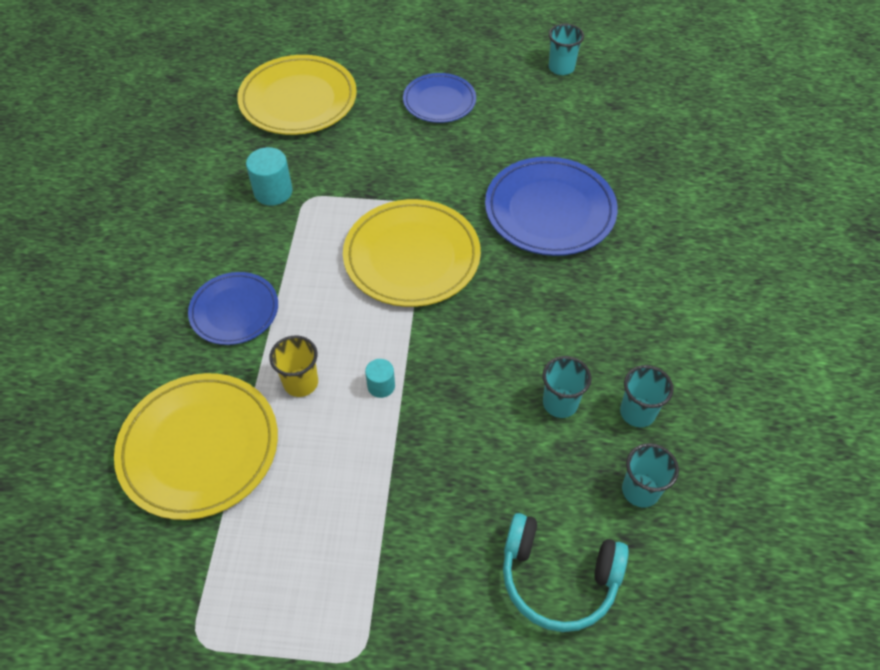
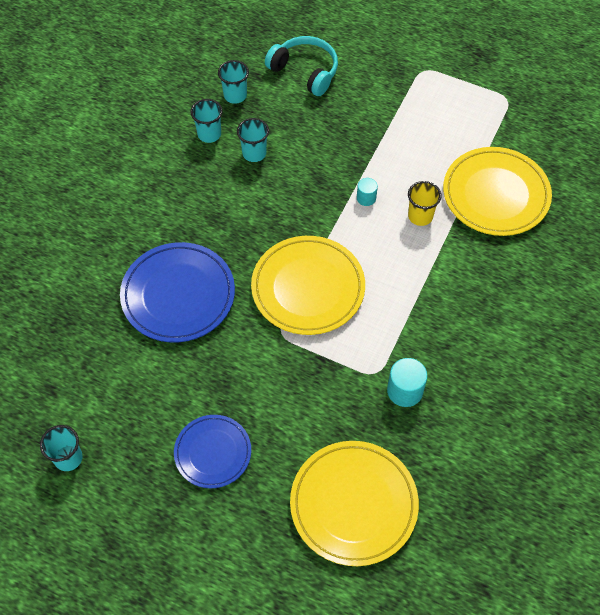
camera: 160 degrees left, 5 degrees up
(234, 311) = (458, 284): blue plate -> none

